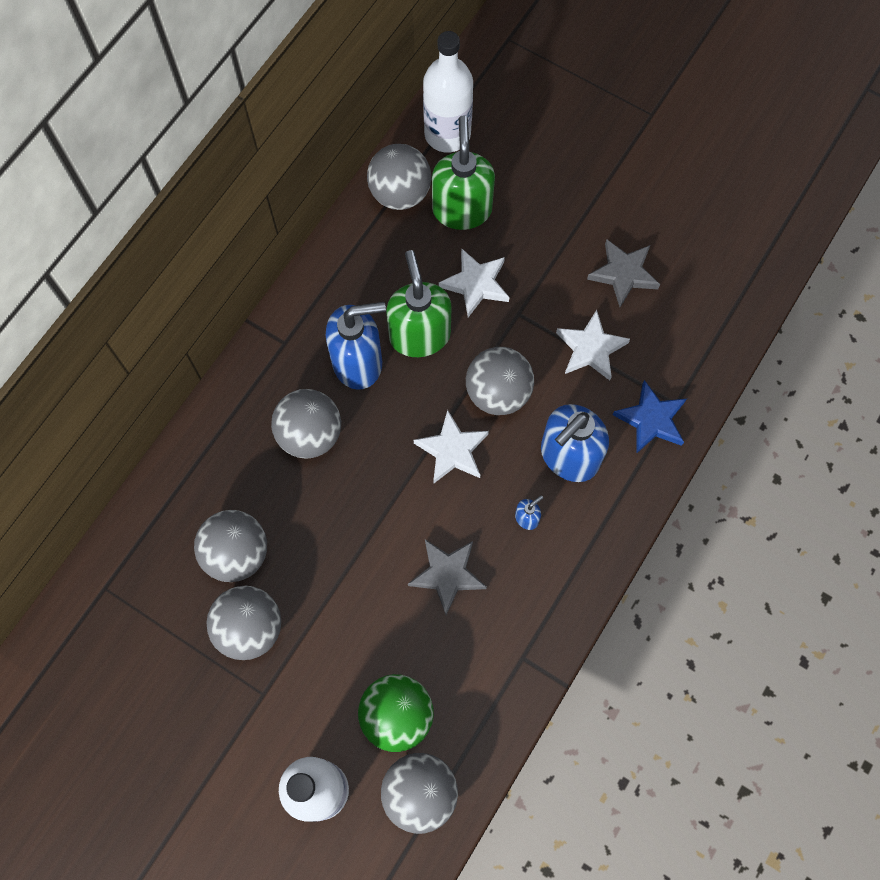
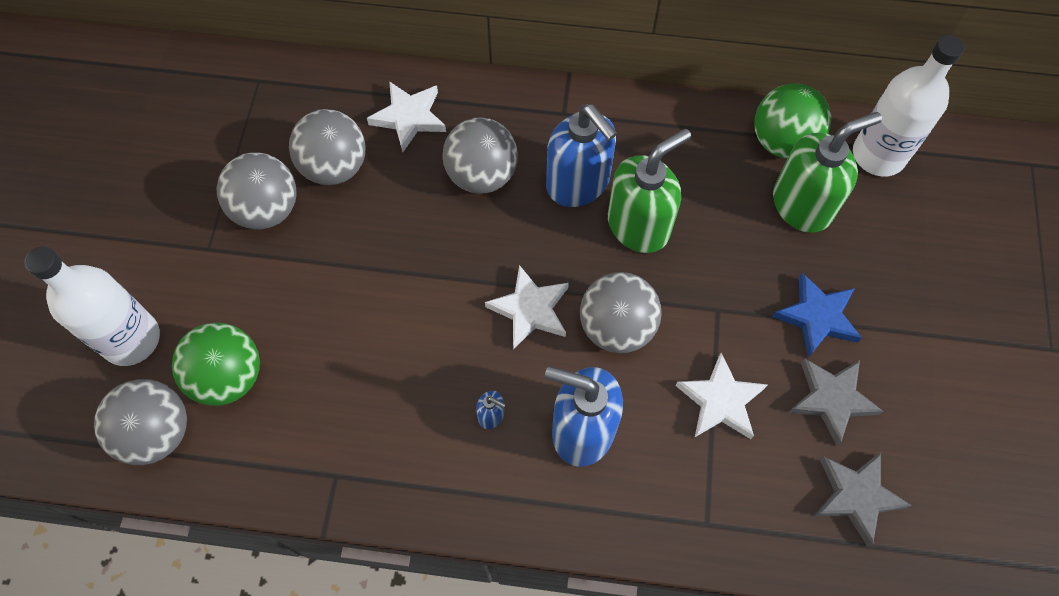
camera: 65 degrees right, 5 degrees down
(400, 193) = (782, 141): grey ball -> green ball
(447, 575) = (394, 362): grey star -> grey star (856, 496)
(476, 284) = (726, 254): white star -> white star (409, 117)
(651, 420) = (672, 503): blue star -> blue star (817, 317)

